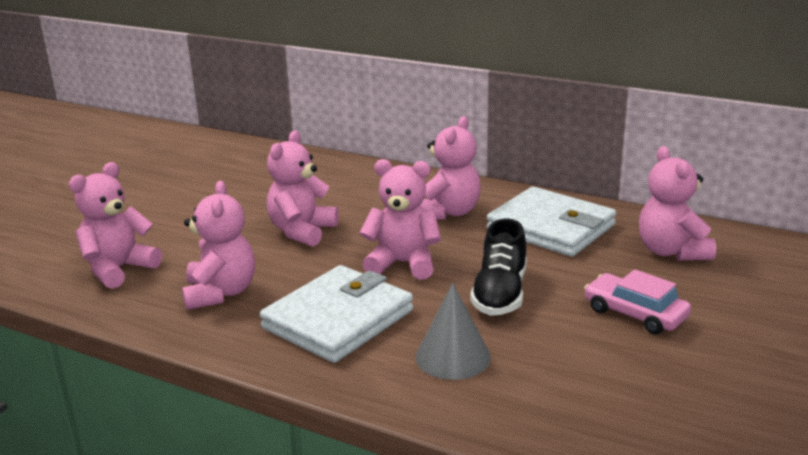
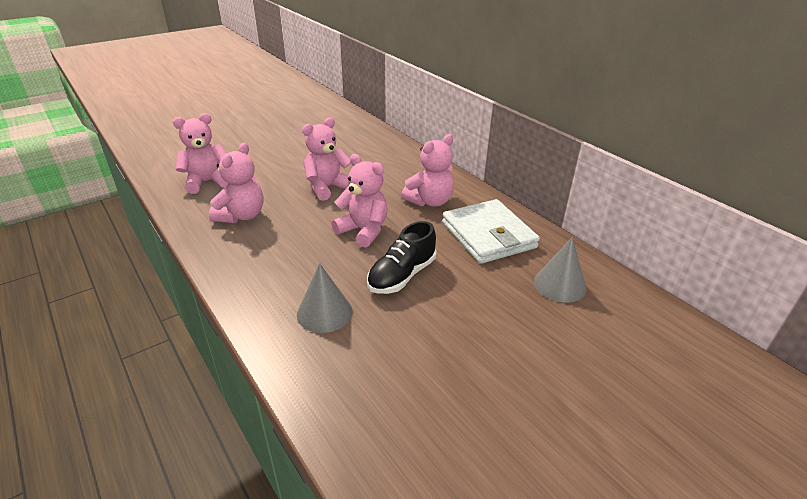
camera: 25 degrees right, 10 degrees up
(338, 319) = (285, 258): white wallet -> none
(635, 313) = (480, 327): pink car -> none
(671, 251) = (559, 285): pink teddy bear -> grey cone

